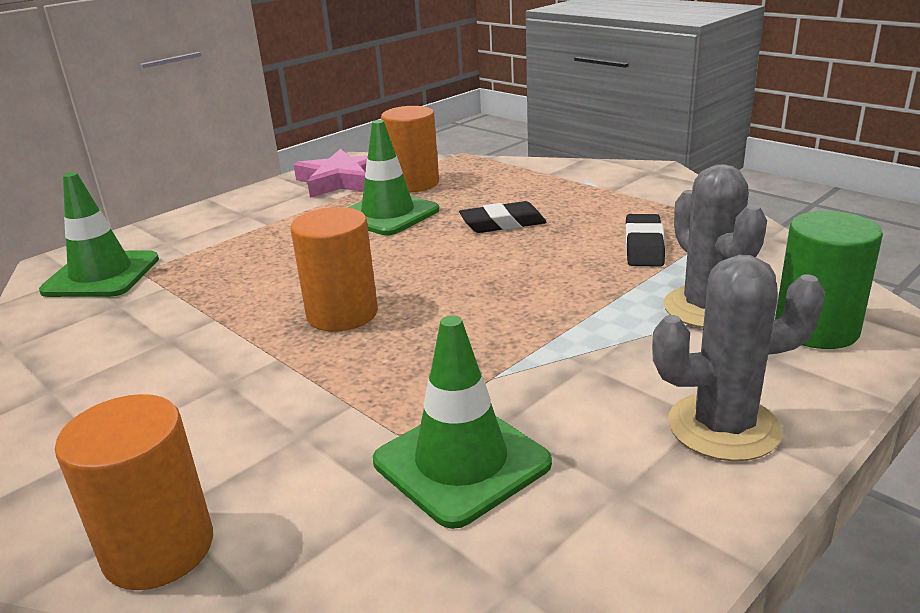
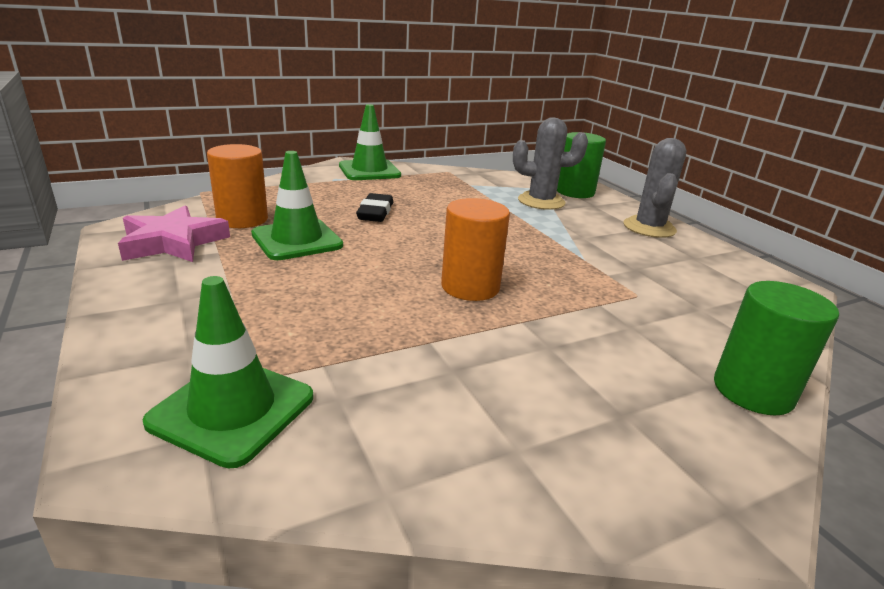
camera: 75 degrees left, 0 degrees up
(159, 549) = (753, 391): orange cylinder -> green cylinder
(461, 462) = (669, 284): green traffic cone -> green traffic cone (369, 171)
(643, 246) = (457, 193): black eraser -> none

